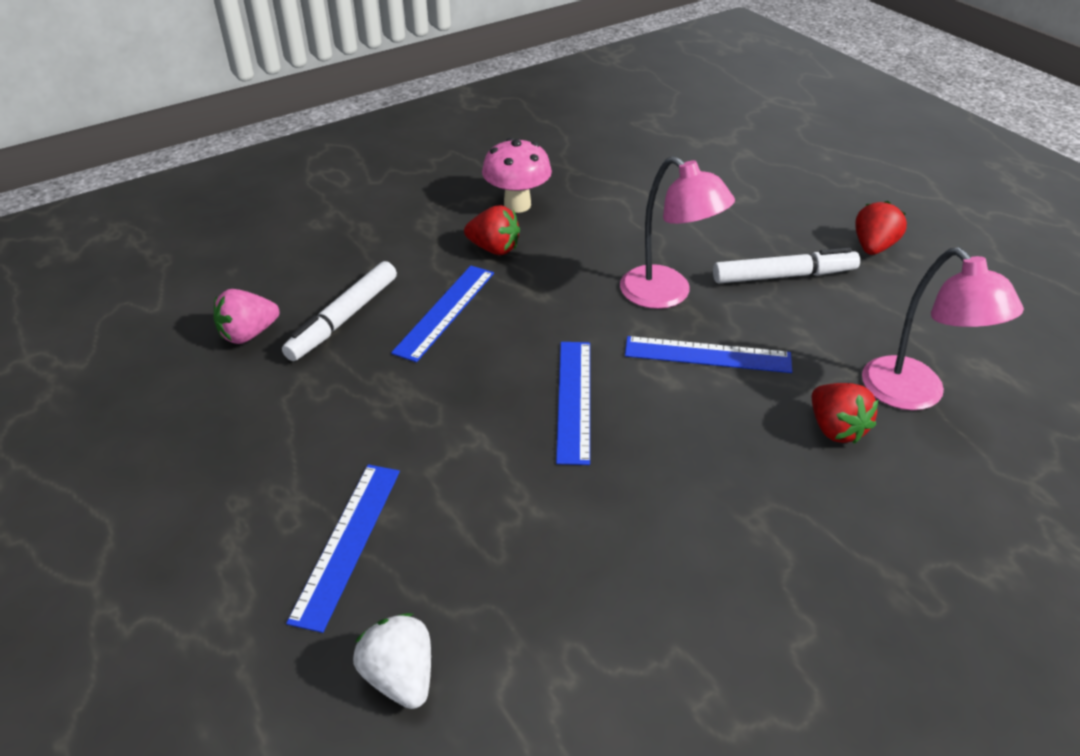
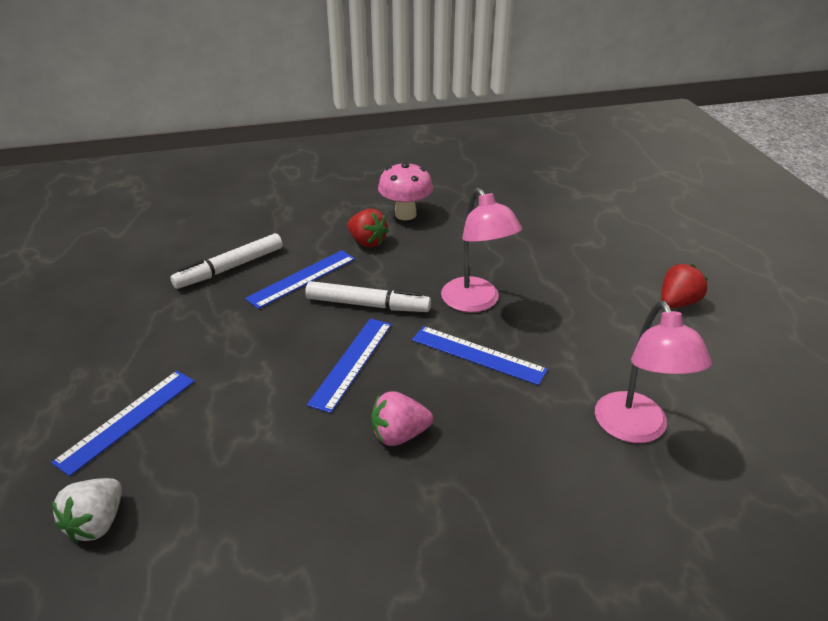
camera: 20 degrees right, 5 degrees down
(249, 334) = (162, 264): pink strawberry -> pink strawberry (399, 435)
(400, 676) = (97, 523): white strawberry -> white strawberry turned 150 degrees counterclockwise
(783, 276) = (582, 309): white marker -> white marker (367, 305)
(835, 429) = (546, 438): red strawberry -> none

